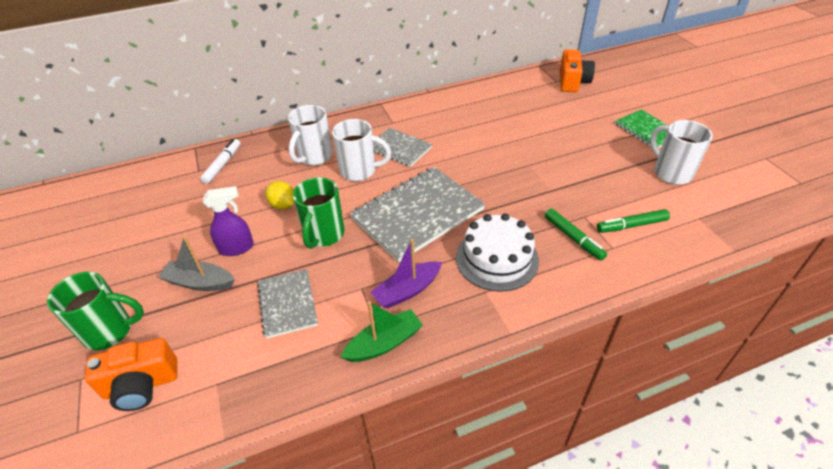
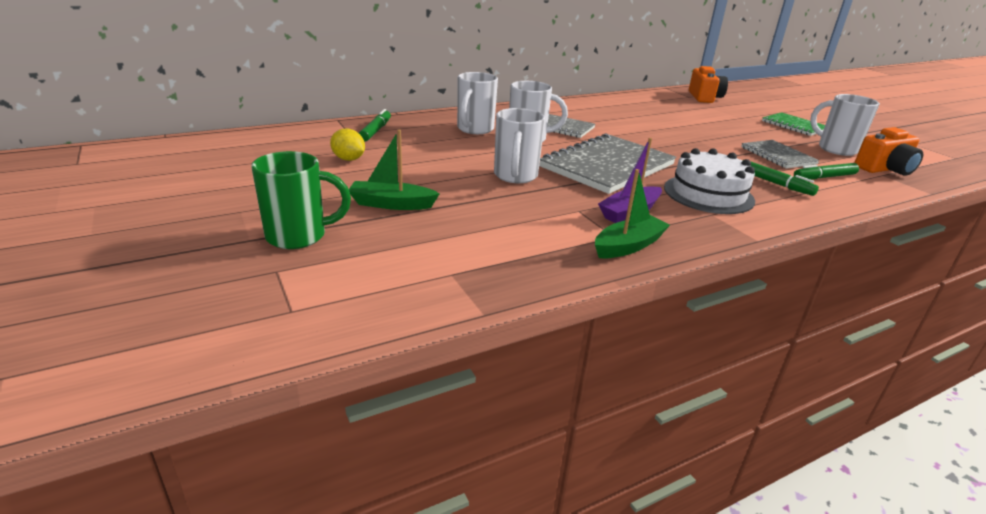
camera: 10 degrees left, 15 degrees down
(141, 385) = (358, 275): orange camera -> orange camera (884, 169)
(200, 282) = (392, 204): grey boat -> green boat
(222, 165) = (375, 131): white marker -> green marker
(237, 248) = (422, 182): purple spray bottle -> none
(283, 205) = (459, 157): yellow lemon -> yellow lemon (348, 159)
(287, 304) = (503, 219): grey notebook -> grey notebook (778, 156)
(323, 235) = (515, 176): green mug -> white mug

